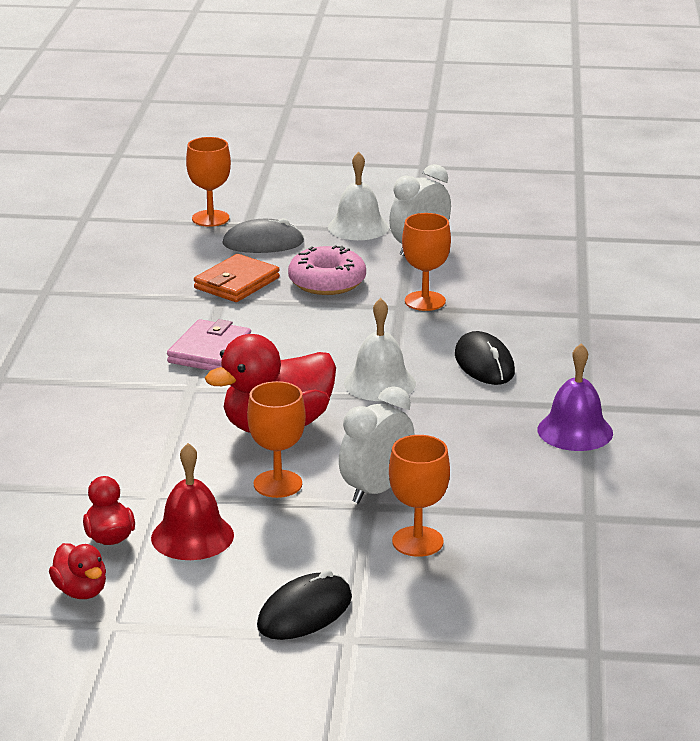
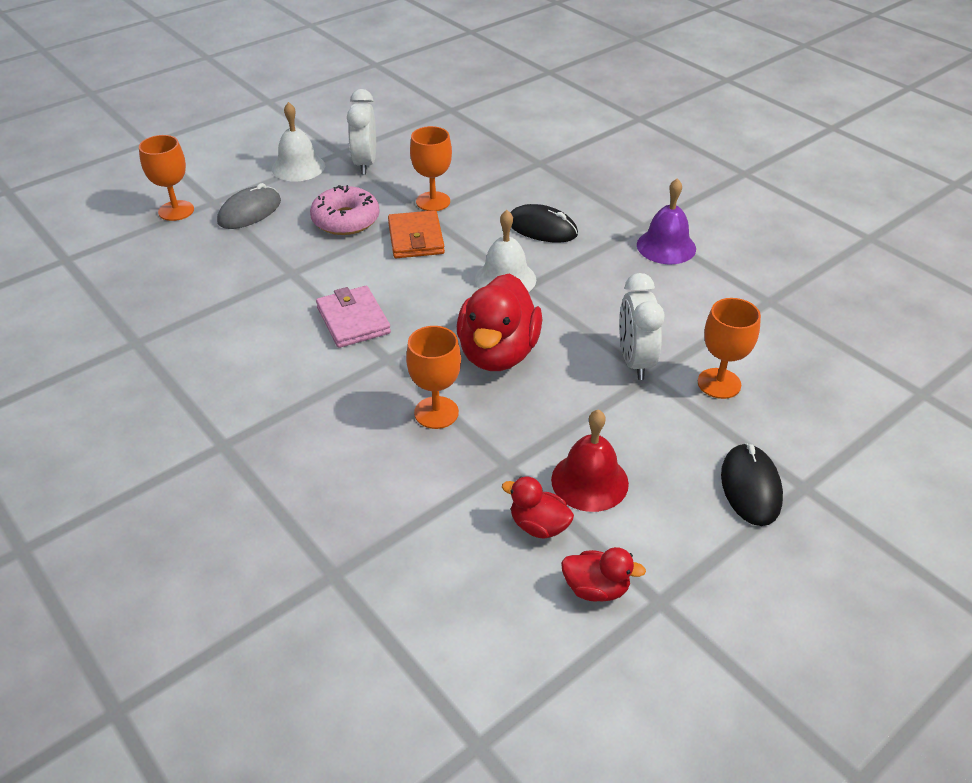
camera: 45 degrees left, 15 degrees up
(236, 283) = (282, 254): orange wallet -> orange wallet (415, 238)
(278, 484) = (572, 398): orange goblet -> orange goblet (436, 412)

